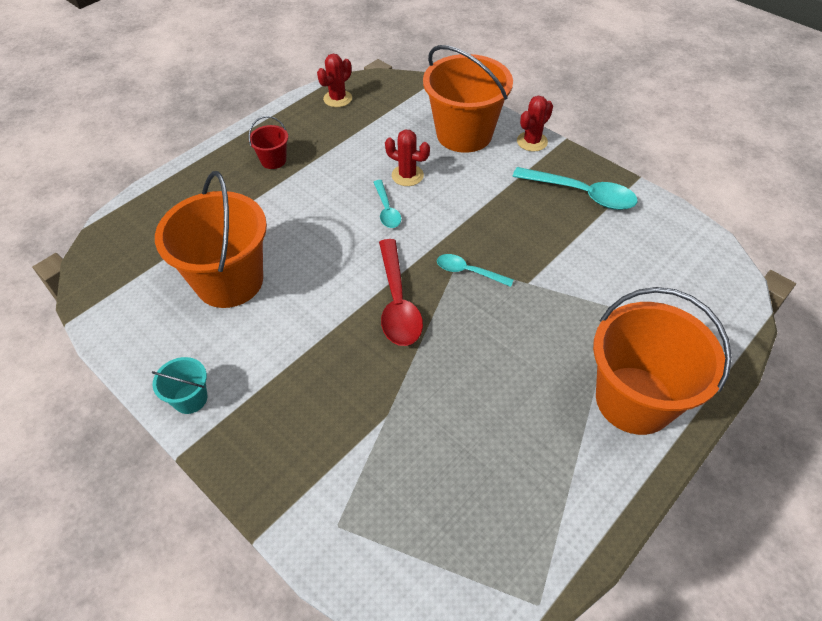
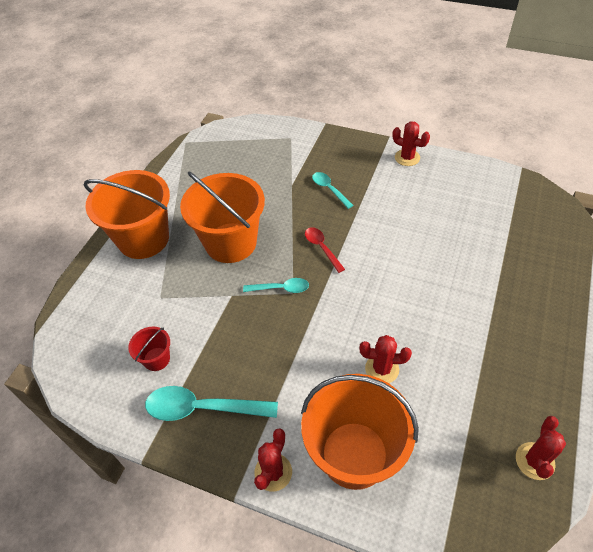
camera: 160 degrees right, 0 degrees up
(190, 399) = (407, 158): turquoise bucket -> red cactus
(229, 281) = (449, 223): orange bucket -> orange bucket (230, 243)
(273, 160) = (520, 340): red bucket -> red bucket (156, 359)
(386, 210) = (377, 322): turquoise spoon -> turquoise spoon (329, 189)
(397, 302) = (322, 248): red spoon -> red spoon, size x0.58

